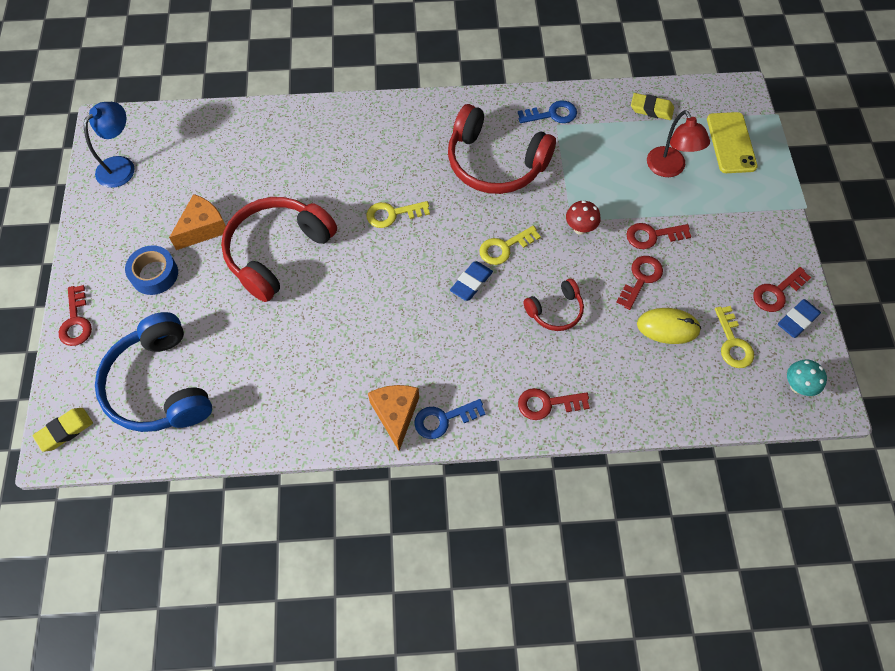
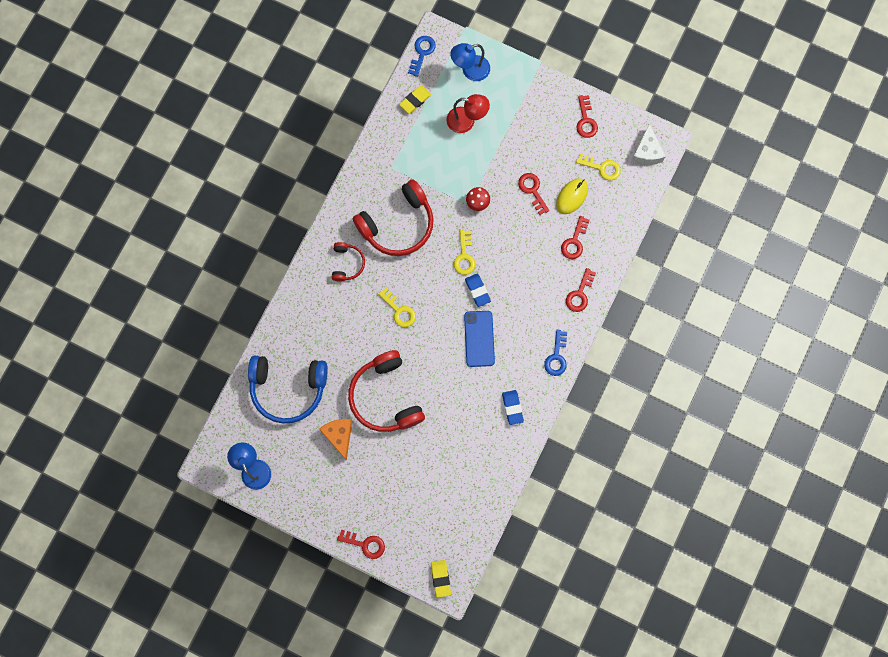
camera: 60 degrees left, 15 degrees up
(154, 274) = (357, 481): blue tape -> none
(159, 386) = (441, 510): blue headphones -> blue headphones (288, 388)
(392, 214) = (399, 311): yellow key -> yellow key turned 60 degrees counterclockwise
(395, 414) = (538, 382): orange cheese -> none
(411, 315) = (479, 338): none -> blue phone
(552, 114) = (381, 165): blue key -> blue key (422, 53)
(555, 311) = (524, 253): red headphones -> red headphones (347, 263)
(652, 236) = (507, 164): red key -> red key (574, 241)
(731, 143) = (470, 70): yellow phone -> blue lamp
(797, 320) = (609, 122): blue eraser -> blue eraser (512, 407)
(797, 386) = (646, 152): turquoise mushroom -> white cheese

